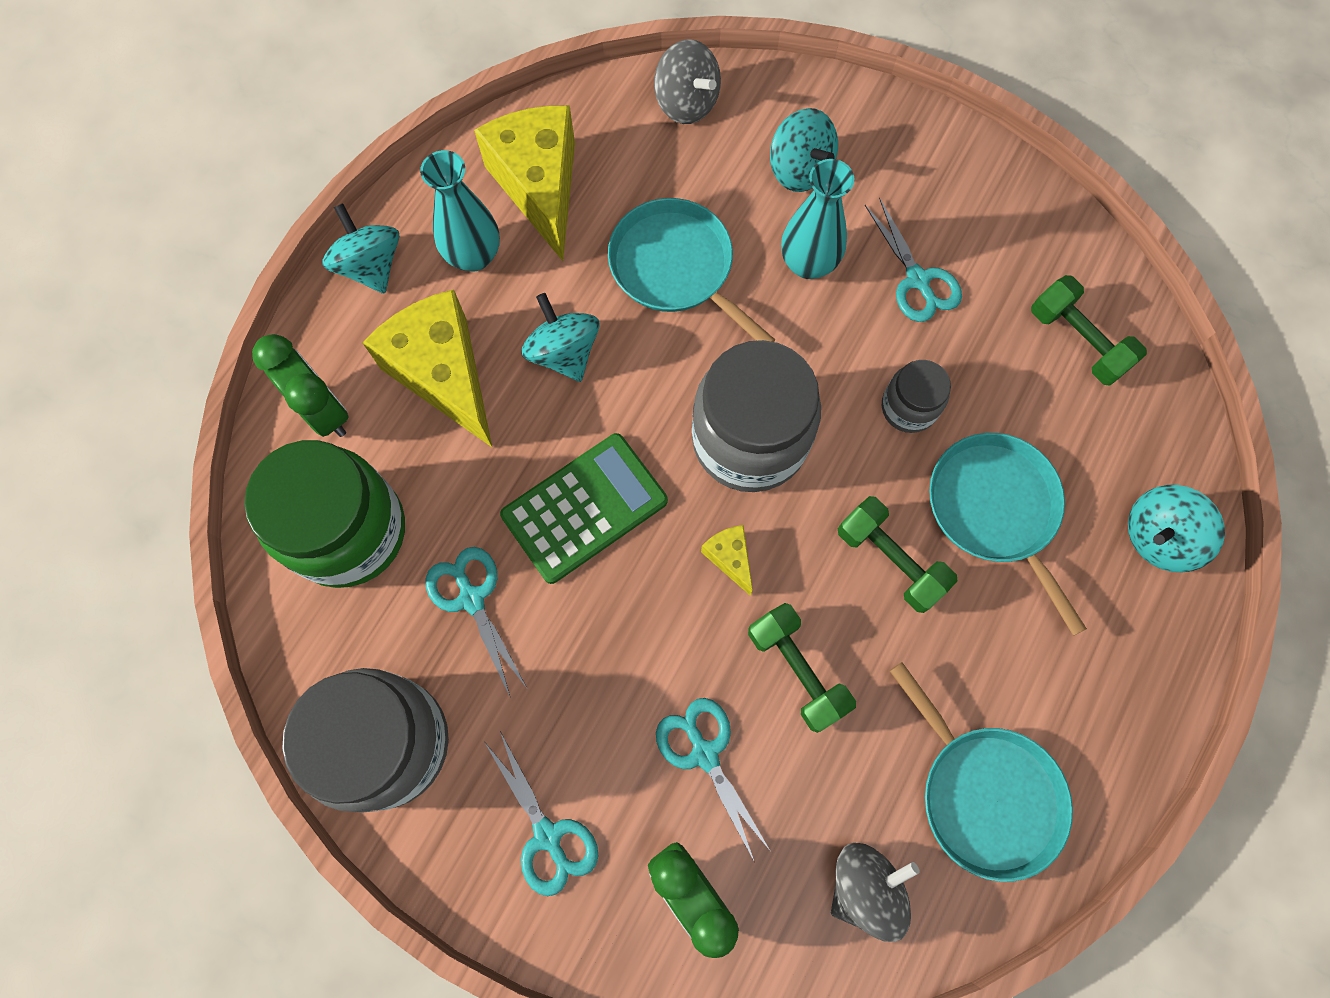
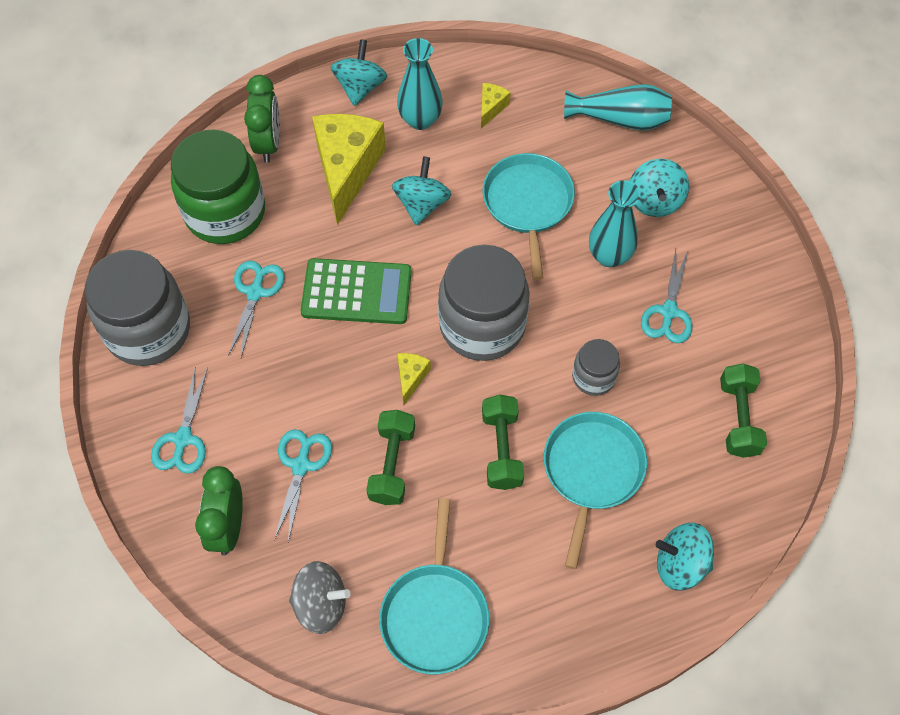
camera: 40 degrees right, 10 degrees down
(540, 187) = (491, 108): yellow cheese -> yellow cheese, size x0.44
(686, 103) = (620, 119): grey spinning top -> turquoise vase

